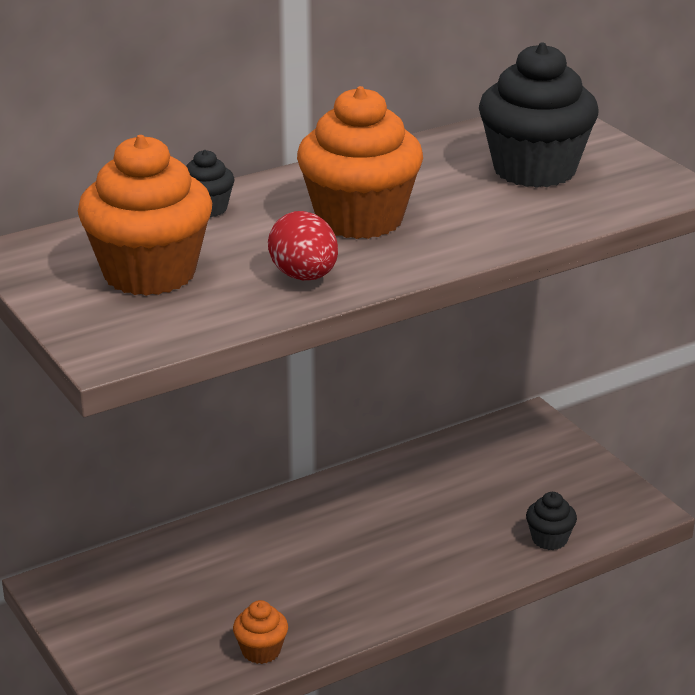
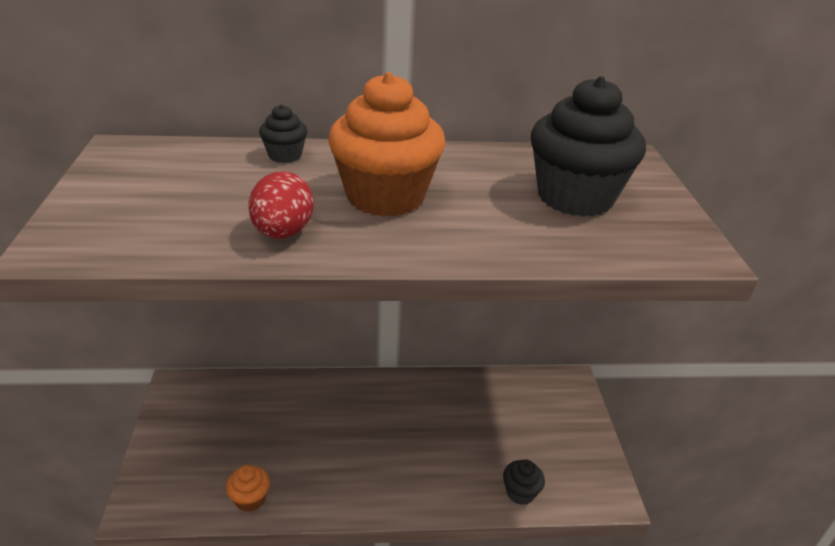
camera: 25 degrees right, 5 degrees up
(149, 273) = (177, 192): orange cupcake -> none

